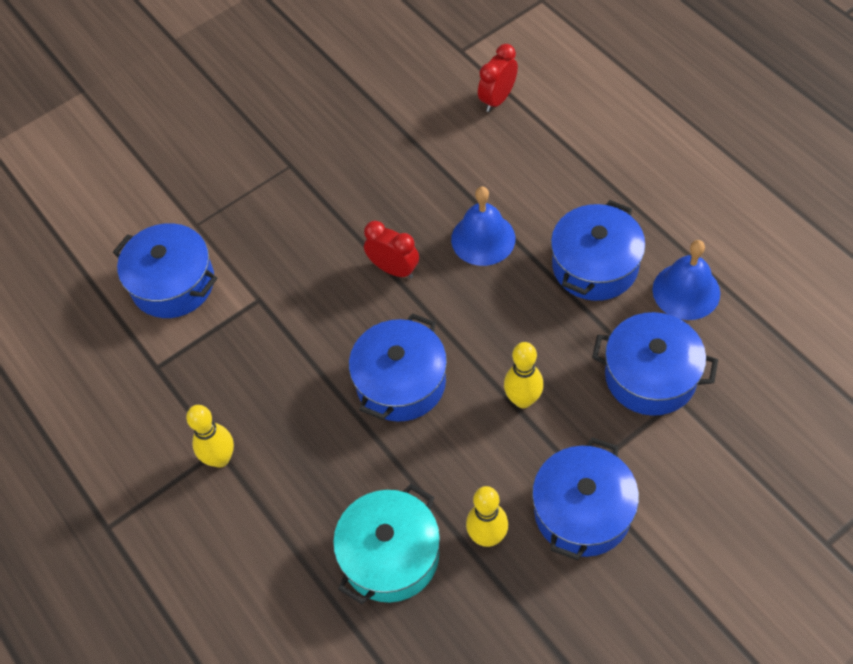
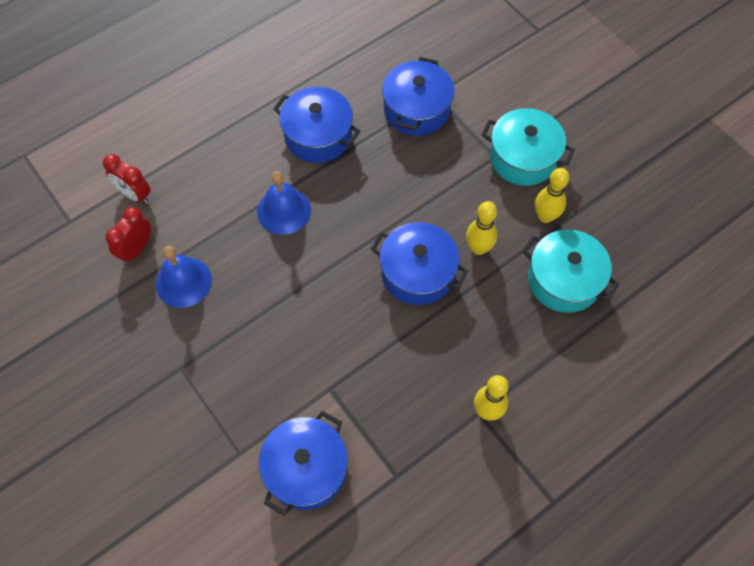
camera: 95 degrees left, 5 degrees up
(394, 269) = (308, 278): red clock -> red clock (136, 249)
(523, 400) = (434, 189): yellow bowling pin -> yellow bowling pin (478, 248)
(582, 511) = (523, 158): blue pot -> turquoise pot
(686, 291) = (346, 81): blue bell -> blue bell (183, 282)

